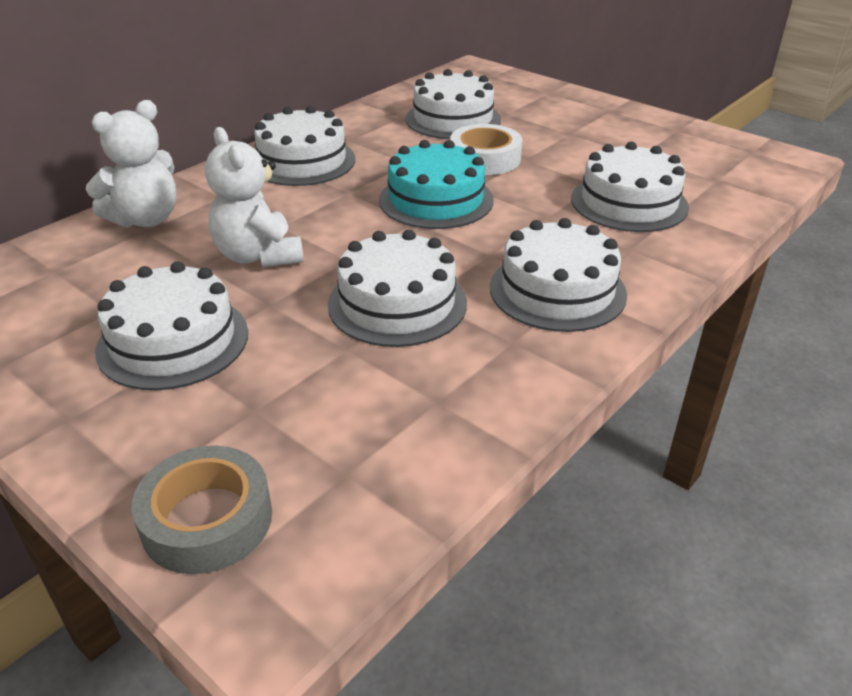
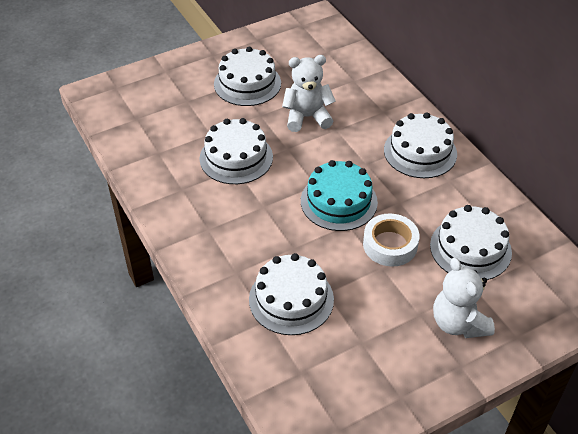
camera: 110 degrees right, 10 degrees up
(146, 219) = (367, 82): white teddy bear -> white teddy bear (458, 323)
(207, 519) = (138, 84): grey tape -> none
(557, 290) = (213, 222): white cake -> none

